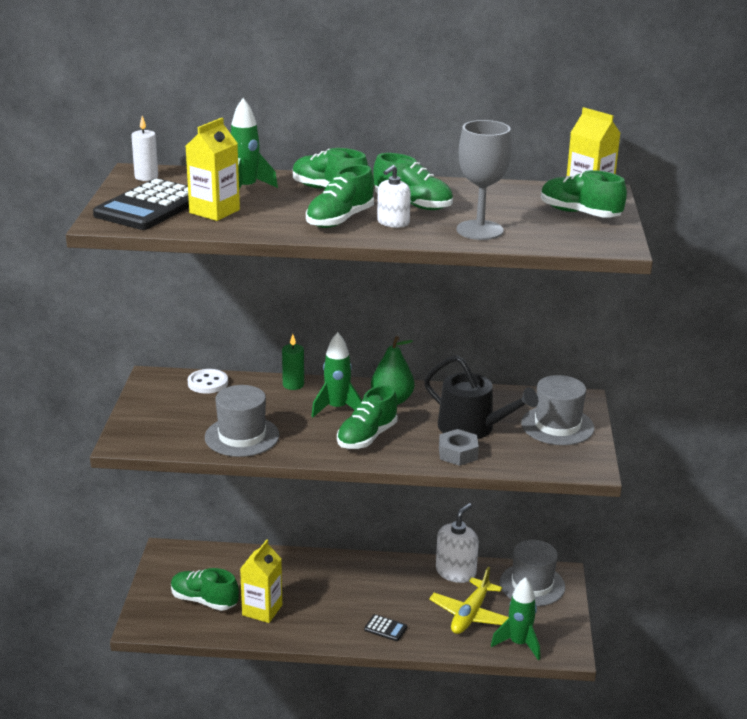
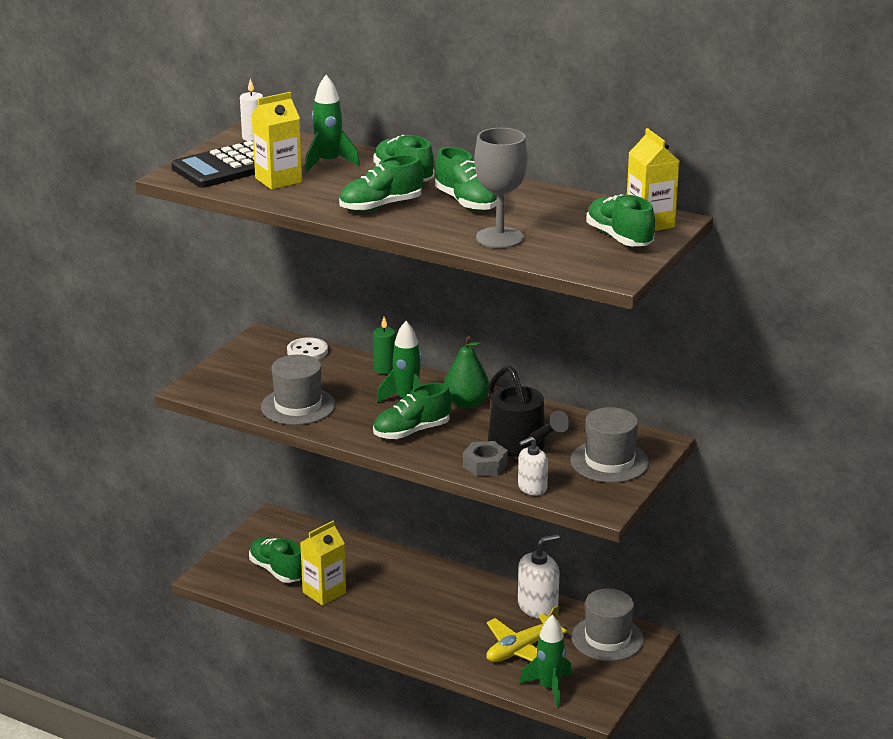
camera: 25 degrees right, 0 degrees up
(385, 628) = (428, 639): black calculator -> none
(393, 222) = (427, 217): white soap dispenser -> white soap dispenser (532, 487)

